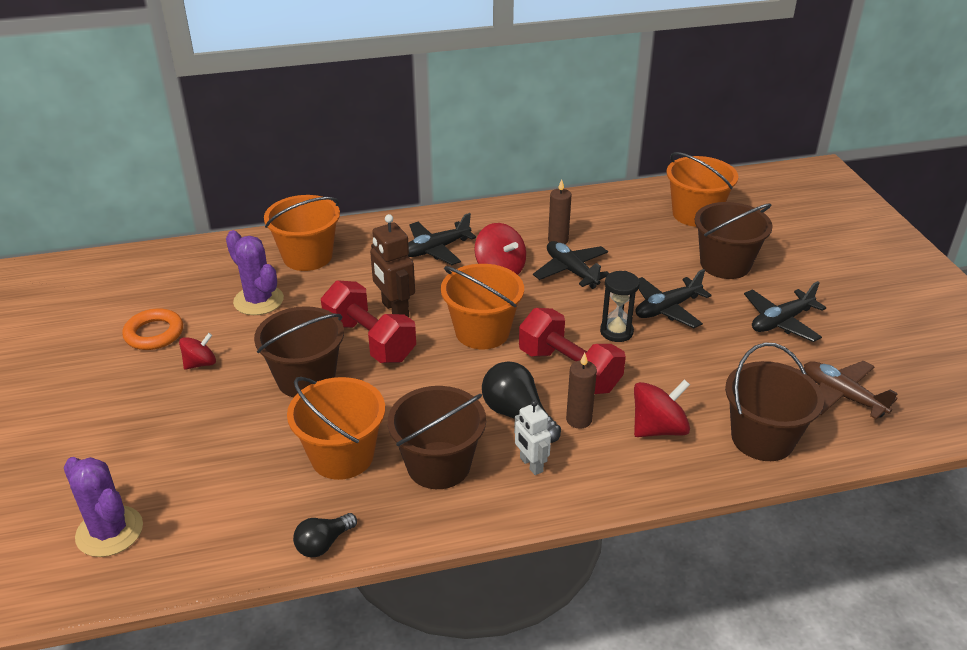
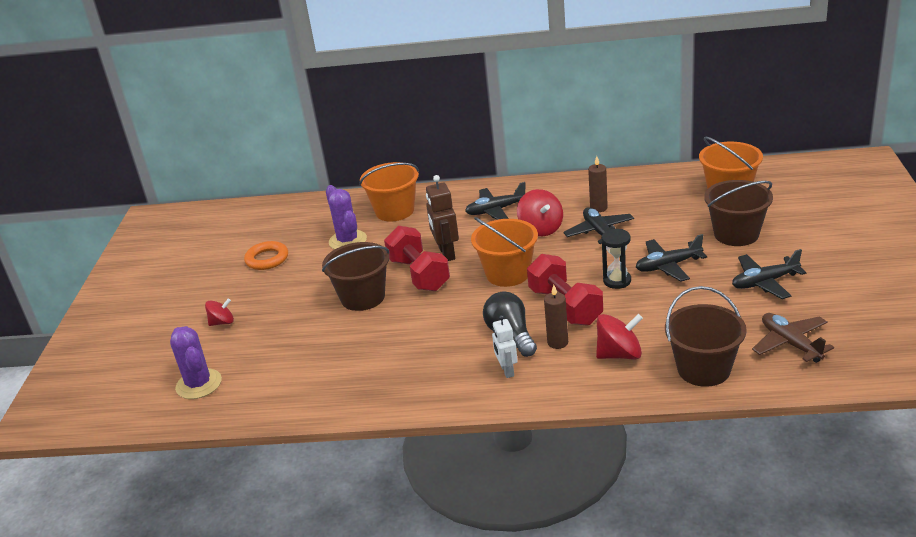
camera: 20 degrees right, 5 degrees down
(200, 363) = (292, 281): red spinning top -> red spinning top (222, 322)
(323, 544) = (336, 407): black light bulb -> none
(342, 456) = (370, 351): orange bucket -> none
(438, 465) = (437, 364): brown bucket -> none

